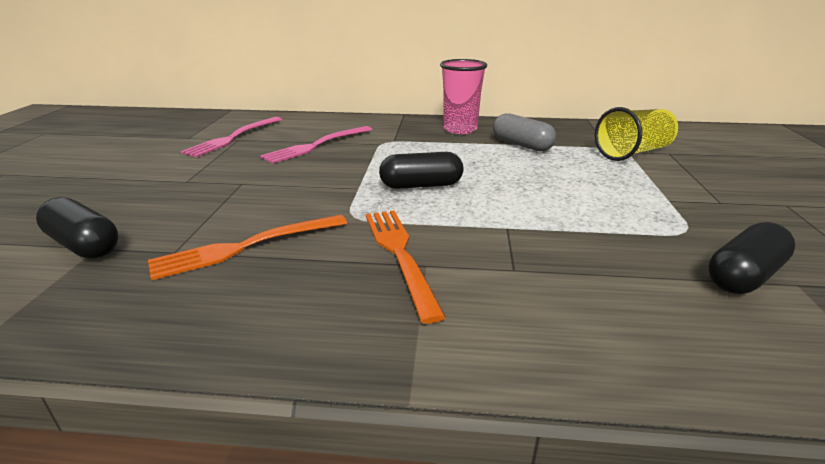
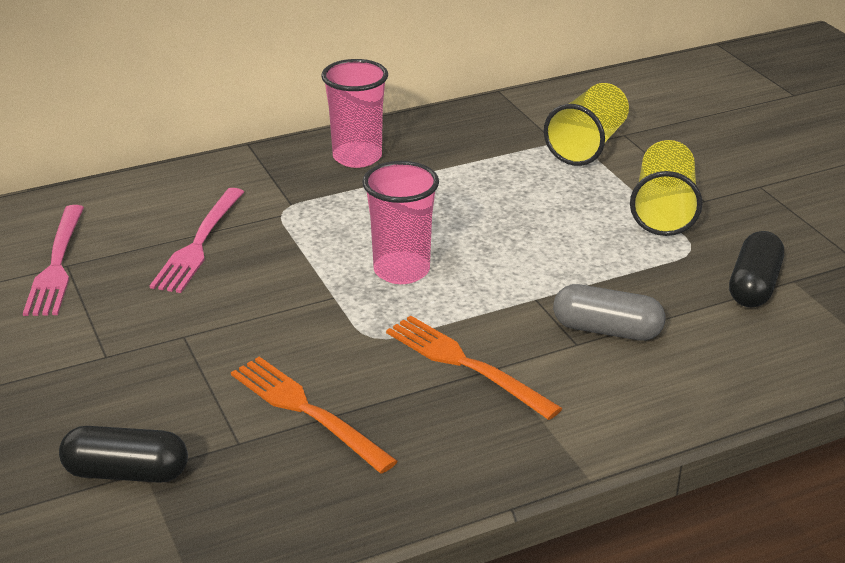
camera: 30 degrees left, 5 degrees up
(245, 247) = (306, 411): orange fork -> orange fork turned 105 degrees clockwise
(421, 185) = (401, 270): black capsule -> pink cup
(521, 145) = (457, 167): grey capsule -> grey capsule (607, 330)
(674, 199) = (663, 210): none -> yellow cup

